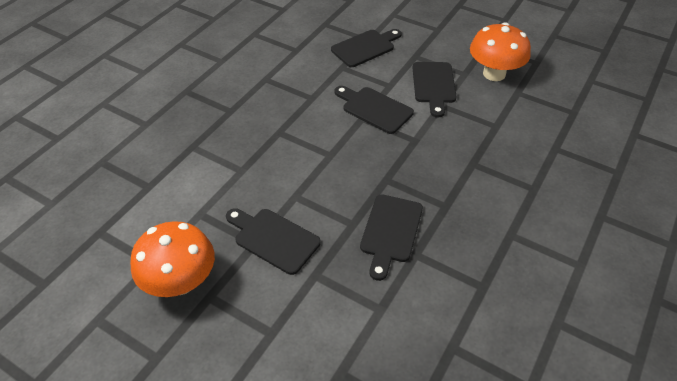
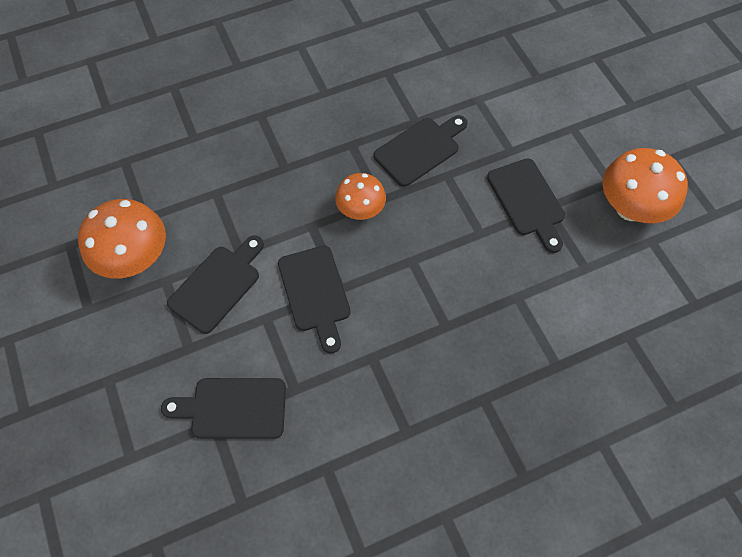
camera: 145 degrees left, 15 degrees up
(393, 166) = (360, 210): none -> orange mushroom

